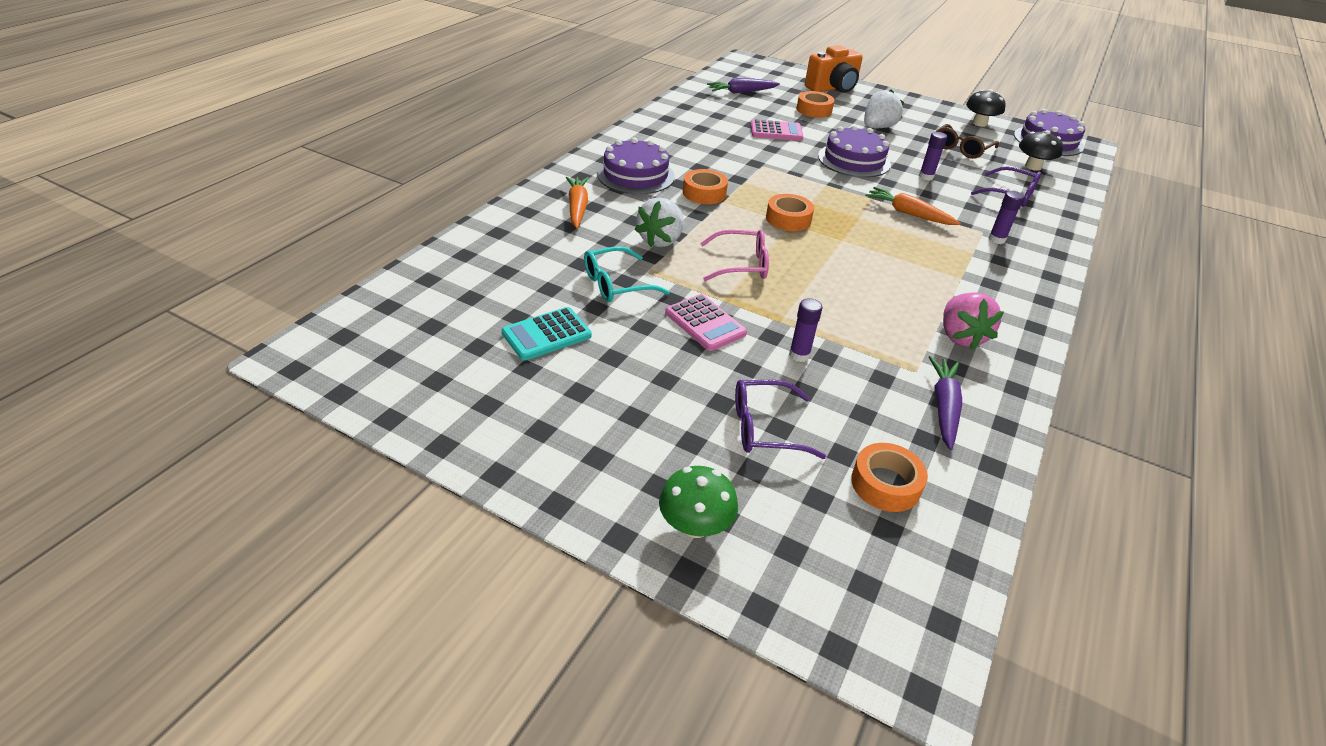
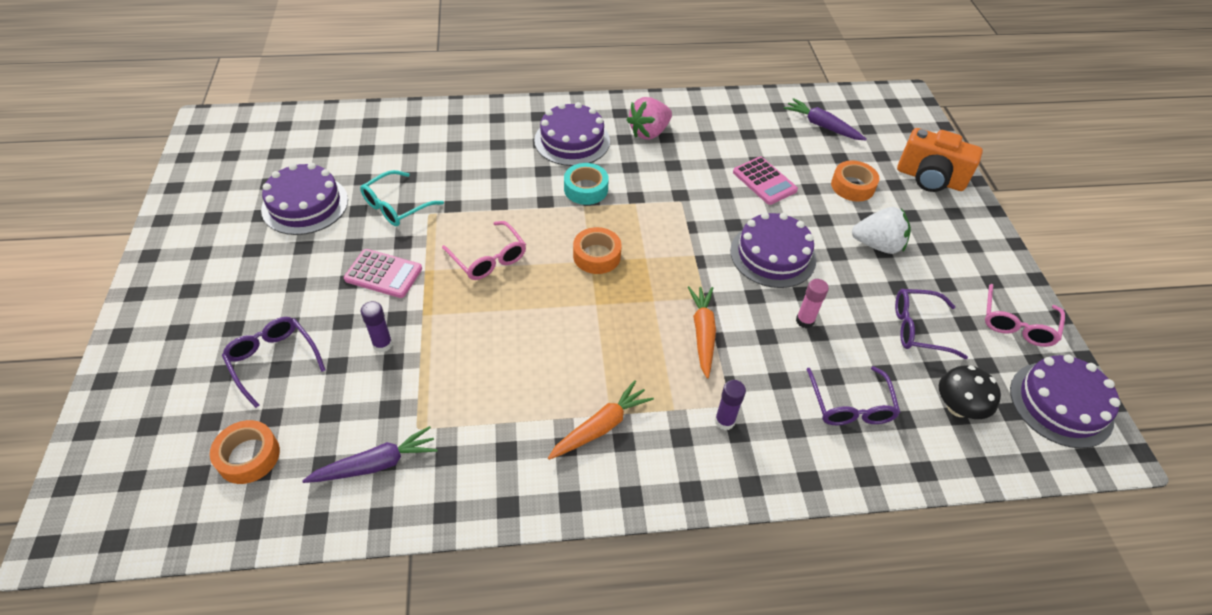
camera: 55 degrees right, 10 degrees up
(546, 335) = (305, 205): turquoise calculator -> purple cake
(577, 207) = (486, 137): orange carrot -> orange carrot (601, 427)
(616, 284) = (396, 206): turquoise glasses -> turquoise glasses turned 75 degrees counterclockwise
(661, 240) = (482, 199): white strawberry -> none
(695, 525) = (148, 366): green mushroom -> none
(704, 193) = (586, 189): orange tape -> turquoise tape
(705, 323) = (383, 274): pink calculator -> pink calculator turned 90 degrees counterclockwise
(926, 177) = (805, 321): purple glue stick -> pink glue stick
(960, 337) = (499, 444): pink strawberry -> pink strawberry (649, 132)
(961, 149) = (918, 329): brown glasses -> purple glasses
(979, 123) = (1017, 324): black mushroom -> pink glasses

